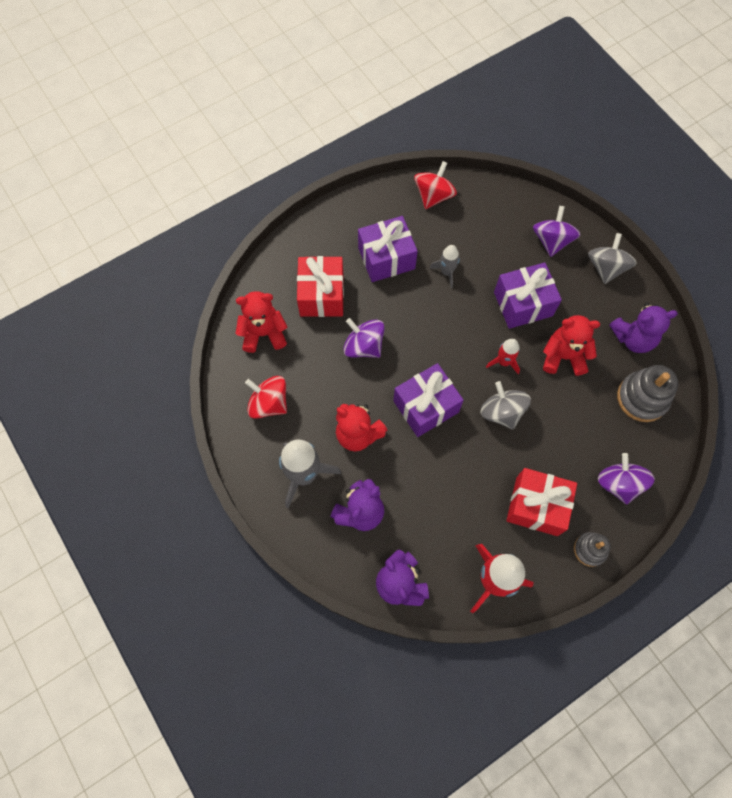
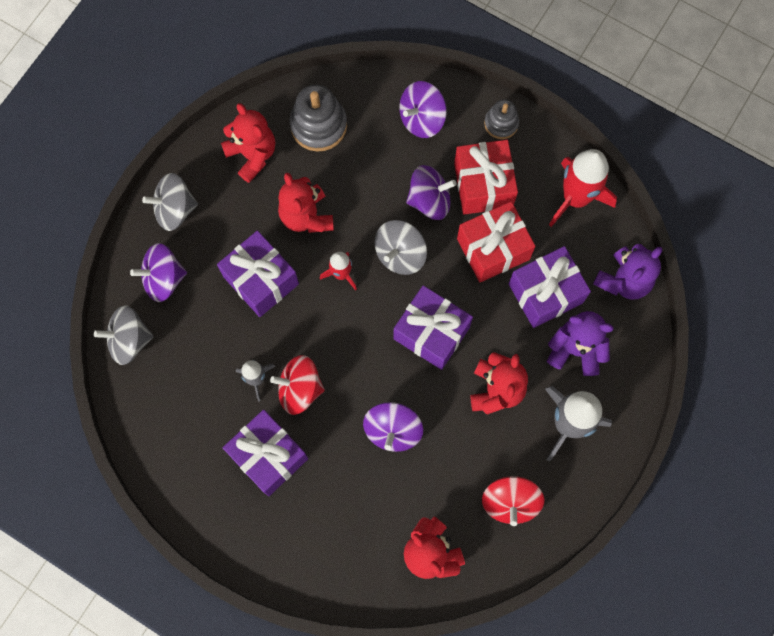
camera: 115 degrees left, 5 degrees up
(322, 295) = (351, 509): red gift -> red gift (493, 249)
(418, 511) = (545, 293): none -> purple gift
(433, 196) = (156, 438): red spinning top -> red spinning top (299, 389)
(513, 204) = (129, 340): none -> grey spinning top
(539, 456) = (429, 200): none -> purple spinning top
(633, 338) = (252, 155): purple teddy bear -> red teddy bear

